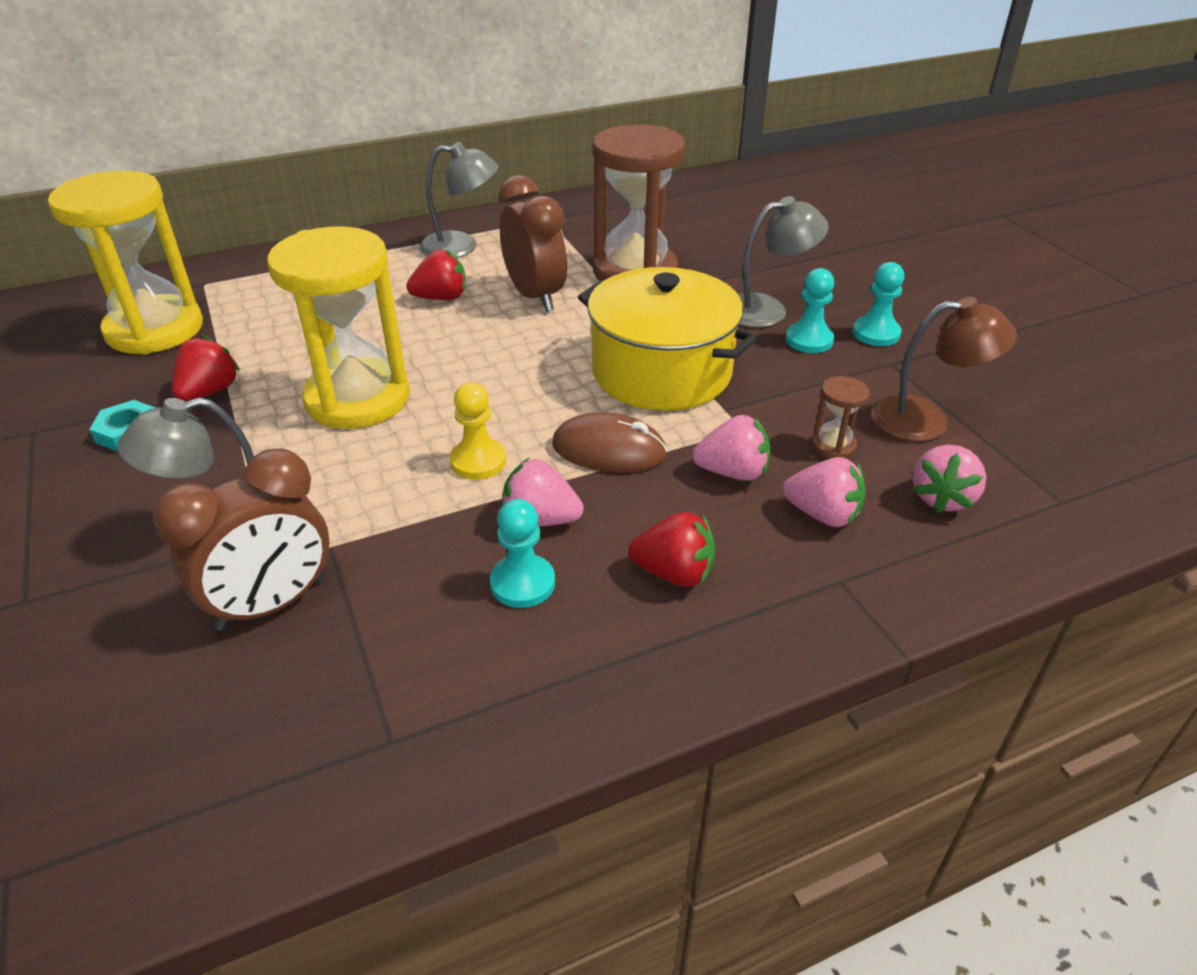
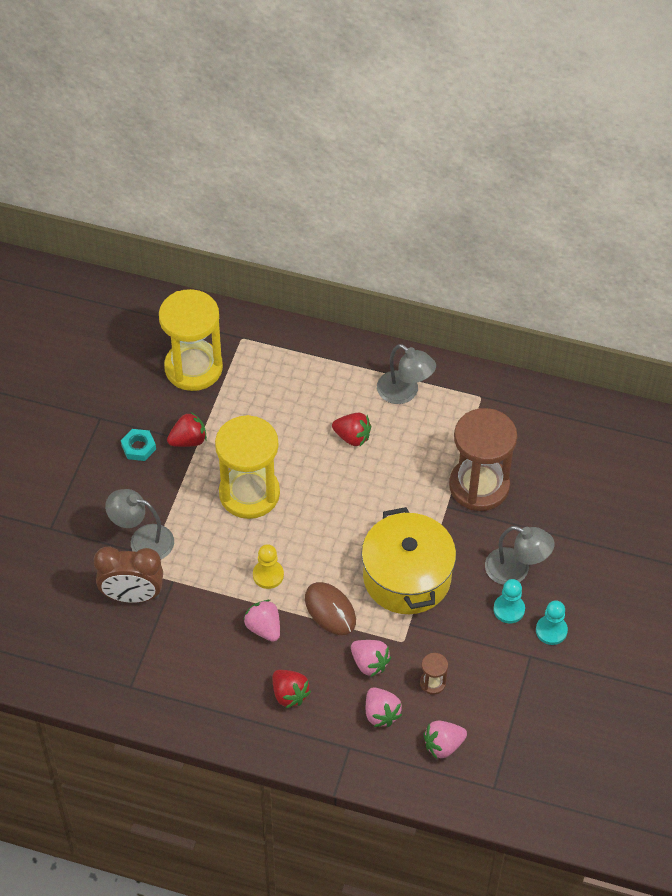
camera: 40 degrees right, 15 degrees up
(522, 583) = (228, 655): turquoise pawn -> none
(535, 296) = (402, 470): brown clock -> none
(926, 420) = (497, 702): brown lamp -> none

